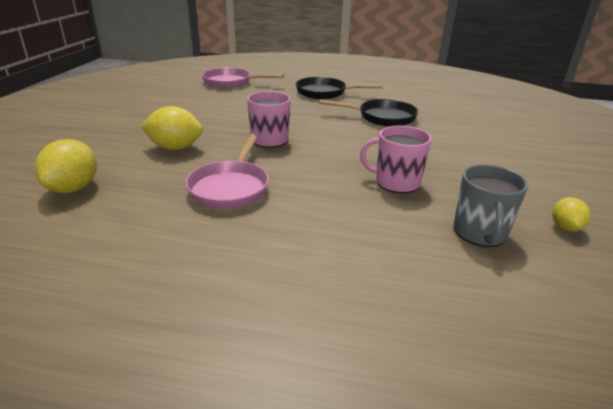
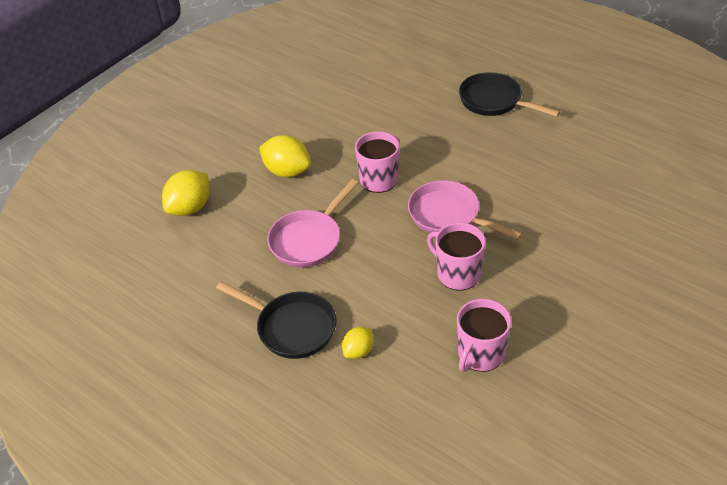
camera: 30 degrees right, 15 degrees up
(231, 82) = (397, 57): pink pan -> pink pan (448, 215)
(382, 117) = (526, 167): black pan -> black pan (292, 328)
(480, 233) = (480, 354): grey mug -> pink mug
(565, 227) = (565, 373): yellow lemon -> yellow lemon (358, 351)

